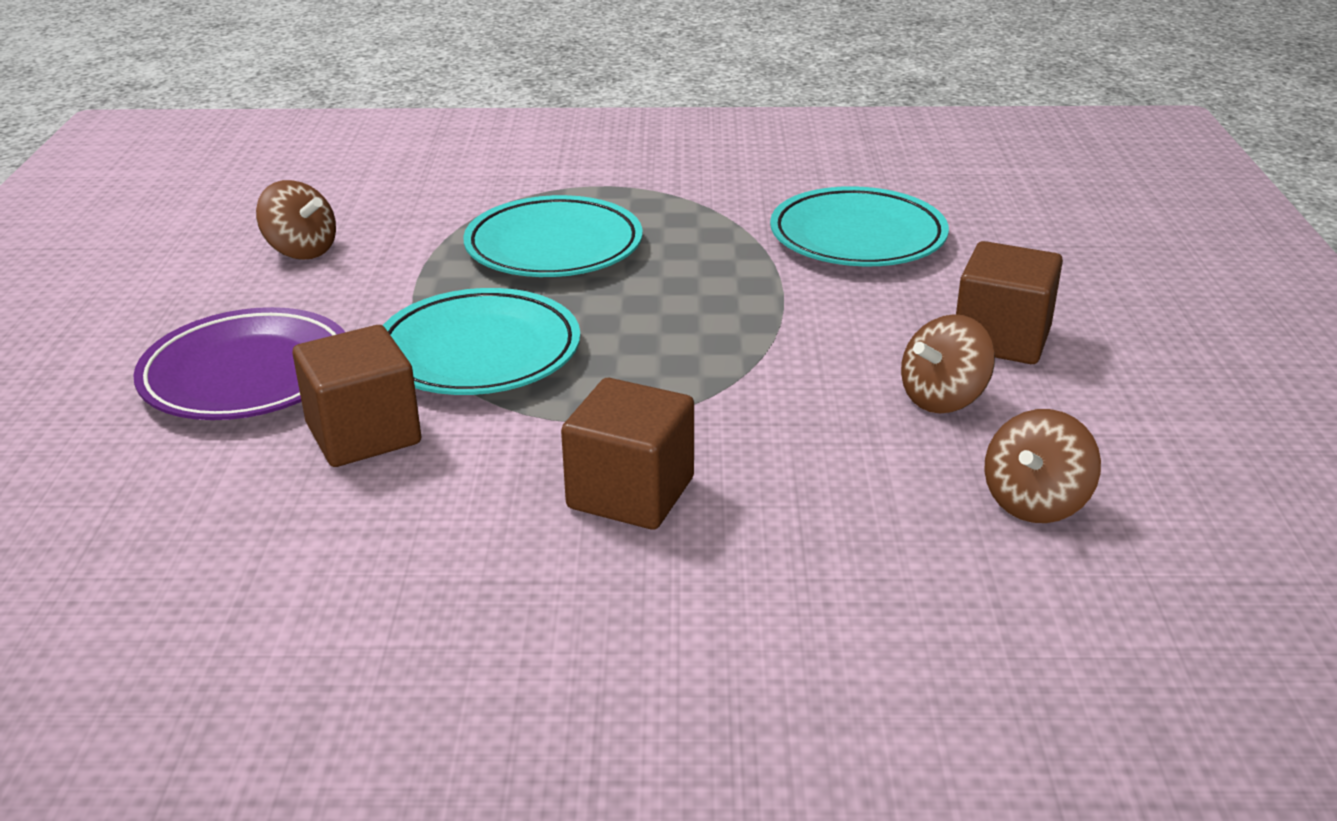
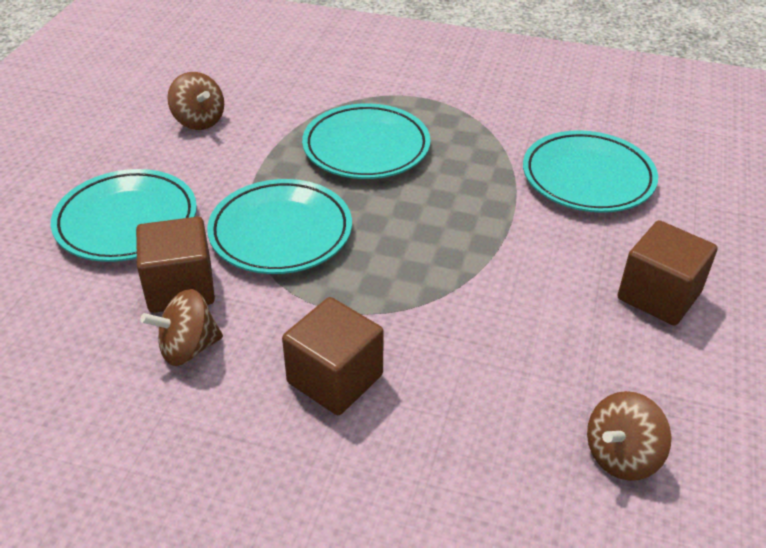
camera: 15 degrees right, 10 degrees up
(247, 374) = (127, 221): purple plate -> turquoise plate
(943, 398) = (591, 342): brown spinning top -> brown spinning top (188, 348)

